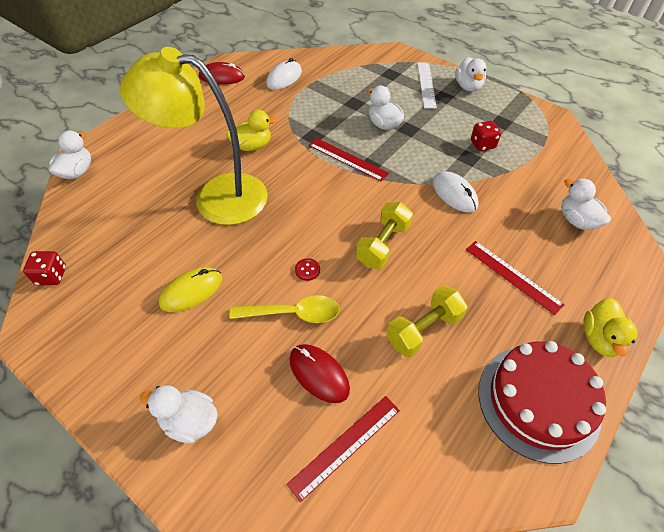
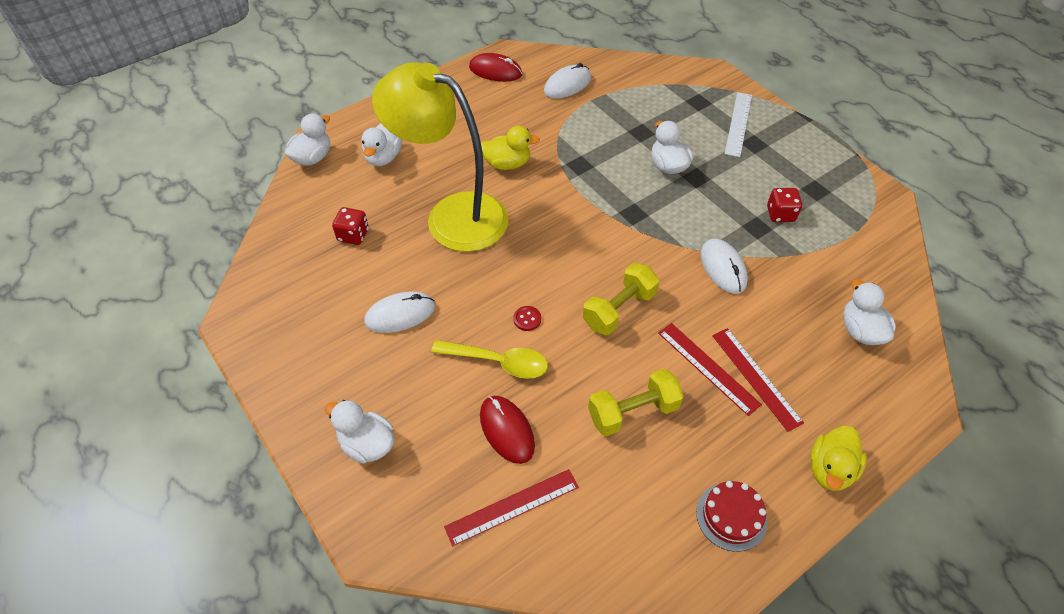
camera: 15 degrees right, 0 degrees up
(51, 276) = (265, 267): red dice -> red dice (353, 235)
(191, 291) = (400, 314): yellow mouse -> white mouse
(348, 159) = (611, 201): red ruler -> red ruler (708, 368)
(468, 87) = (790, 136): white duck -> white duck (383, 157)
(538, 401) = (731, 516): red cake -> red cake, size x0.53

